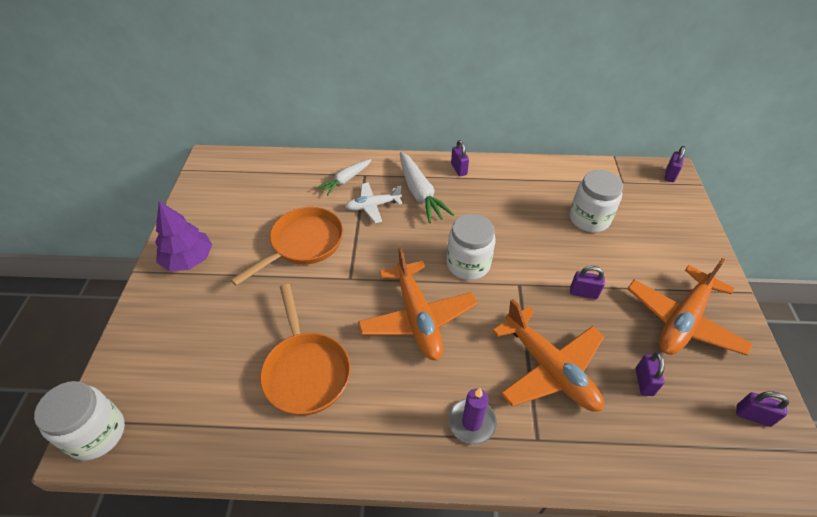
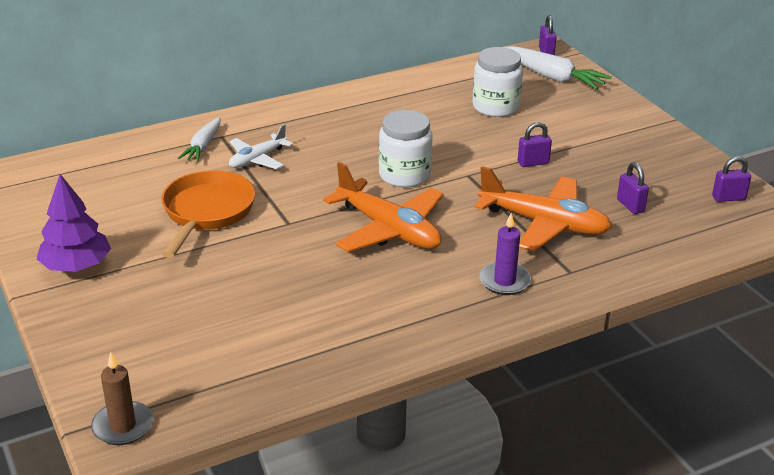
camera: 30 degrees left, 15 degrees down
(97, 433) = (123, 426): white jar -> brown candle
(306, 371) = (310, 303): orange pan -> none
(420, 193) = (301, 134): white carrot -> white carrot (553, 77)
(459, 169) = (327, 103): purple padlock -> none
(682, 320) = (633, 155): orange plane -> none

